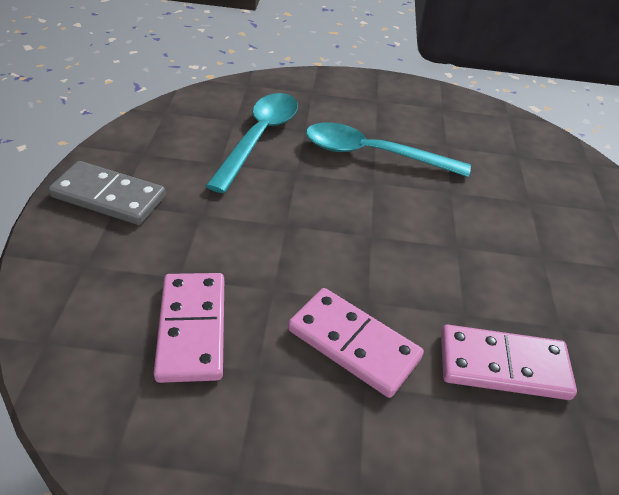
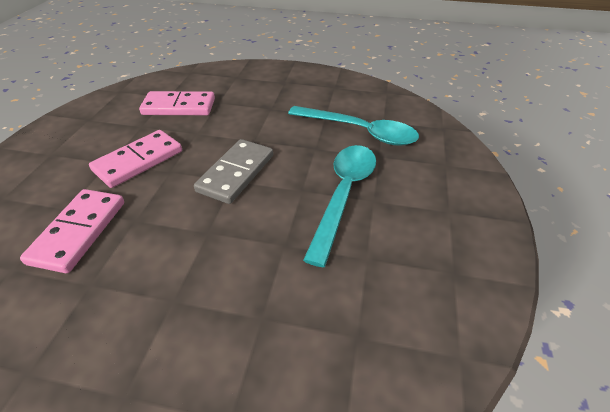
camera: 100 degrees right, 0 degrees up
(108, 197) = (290, 79): grey domino -> grey domino (236, 173)

